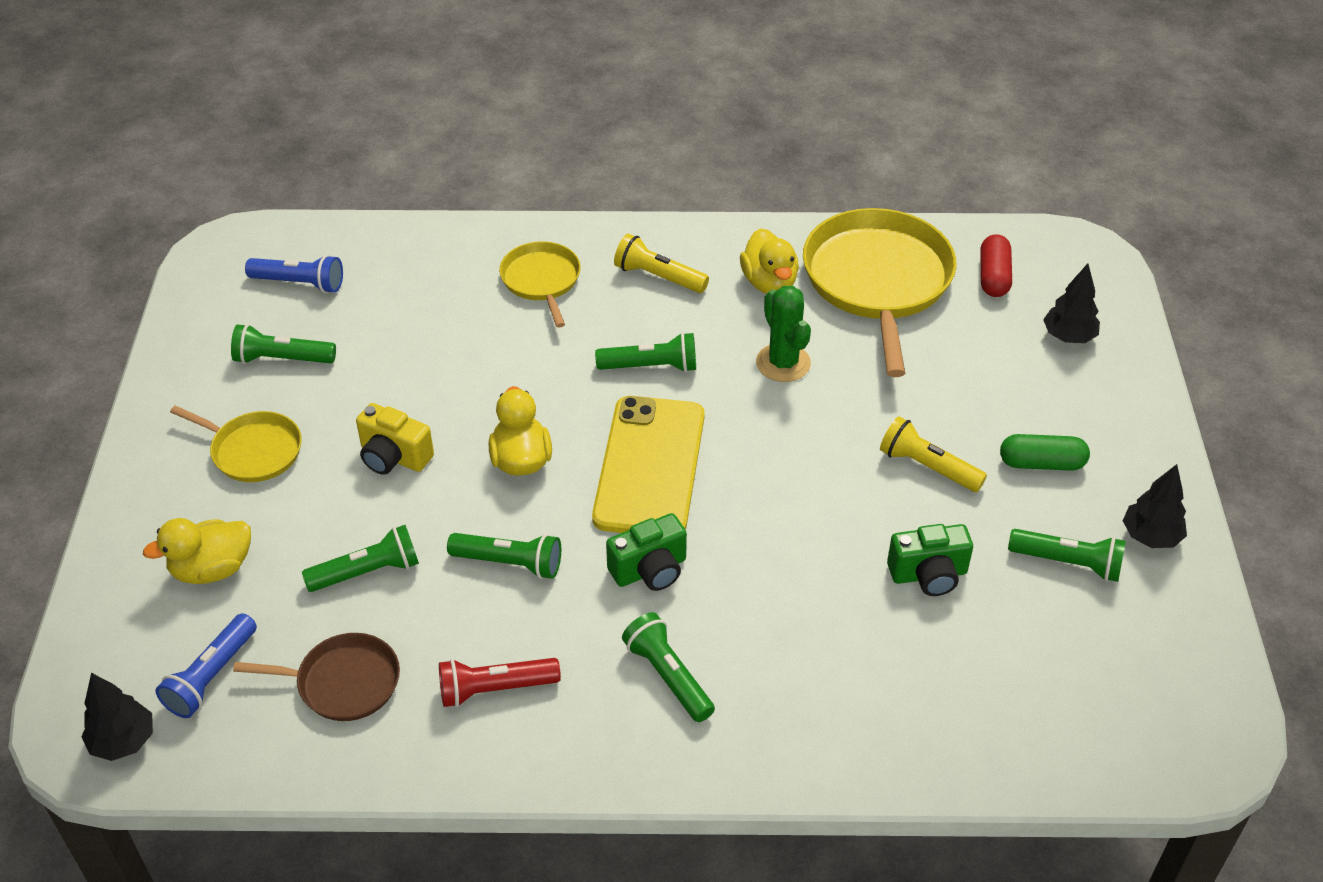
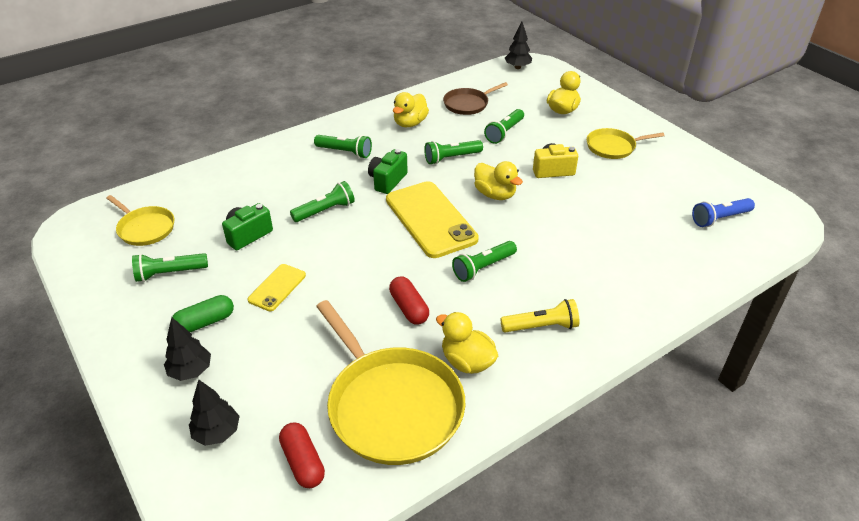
camera: 145 degrees right, 5 degrees down
(211, 676) = (515, 88): blue flashlight -> none
(282, 359) = (664, 183): green flashlight -> green flashlight (325, 211)
(495, 689) = (410, 123): red flashlight -> yellow duck
(541, 280) = (605, 286): yellow pan -> yellow pan (145, 228)
(783, 363) = (409, 308): green cactus -> red capsule
(927, 467) = (277, 287): yellow flashlight -> yellow phone
(1150, 537) = (120, 309): black tree -> black tree (191, 371)

